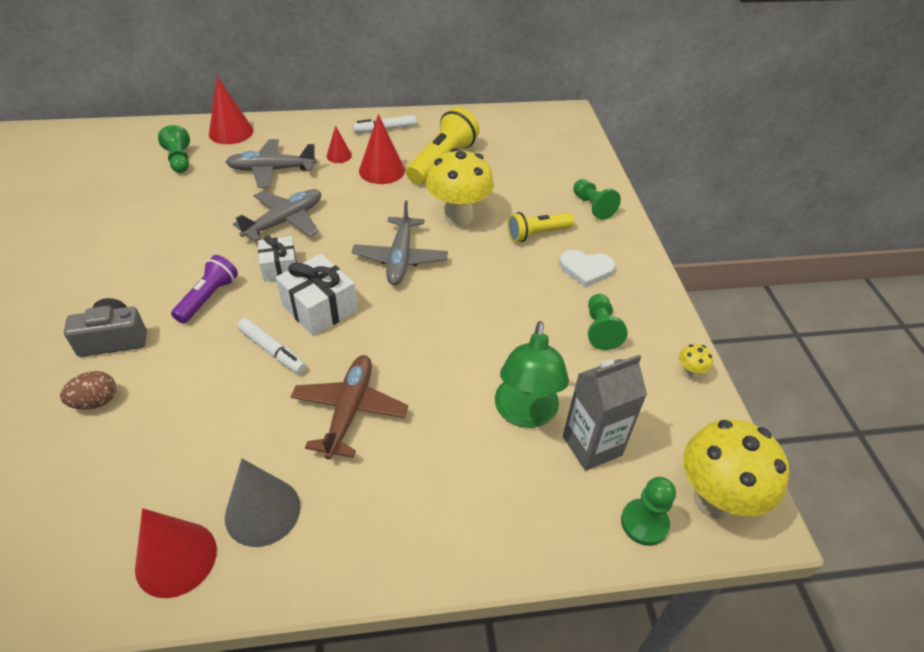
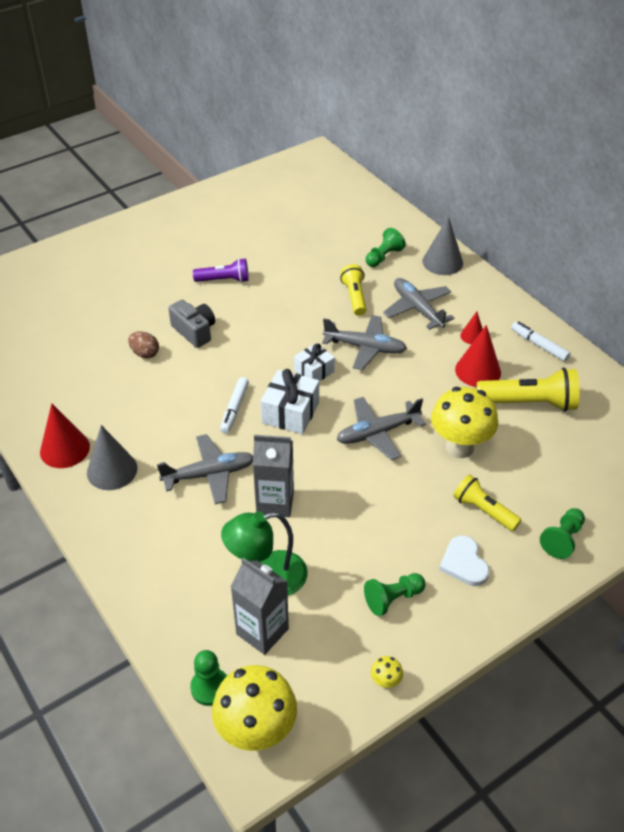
camera: 65 degrees right, 0 degrees up
(208, 298) = (259, 352): purple flashlight -> purple flashlight (224, 280)
(210, 200) = (354, 297): none -> yellow flashlight
(231, 132) = (442, 262): red cone -> grey cone
(349, 410) = (209, 474): brown plane -> grey plane
(431, 369) = (275, 503): none -> grey carton

